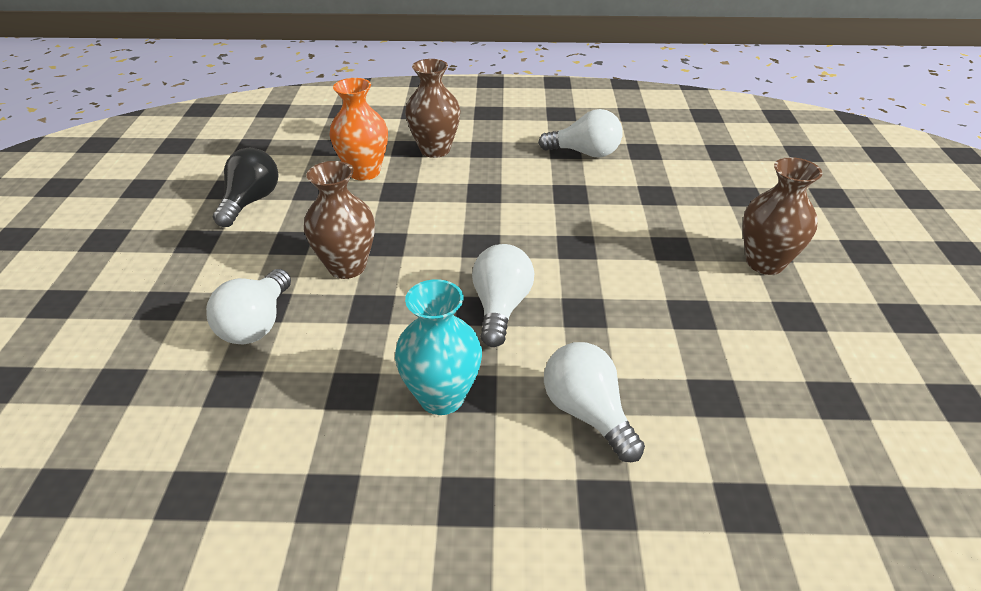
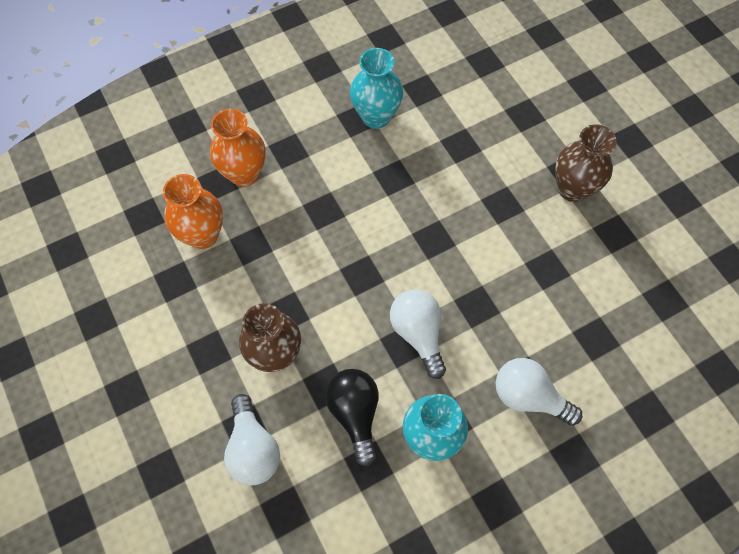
camera: 30 degrees left, 25 degrees up
(251, 201) = (132, 324): black light bulb -> black light bulb (355, 413)
(435, 150) = (244, 174): brown vase -> orange vase
(585, 153) = (376, 117): white light bulb -> turquoise vase

